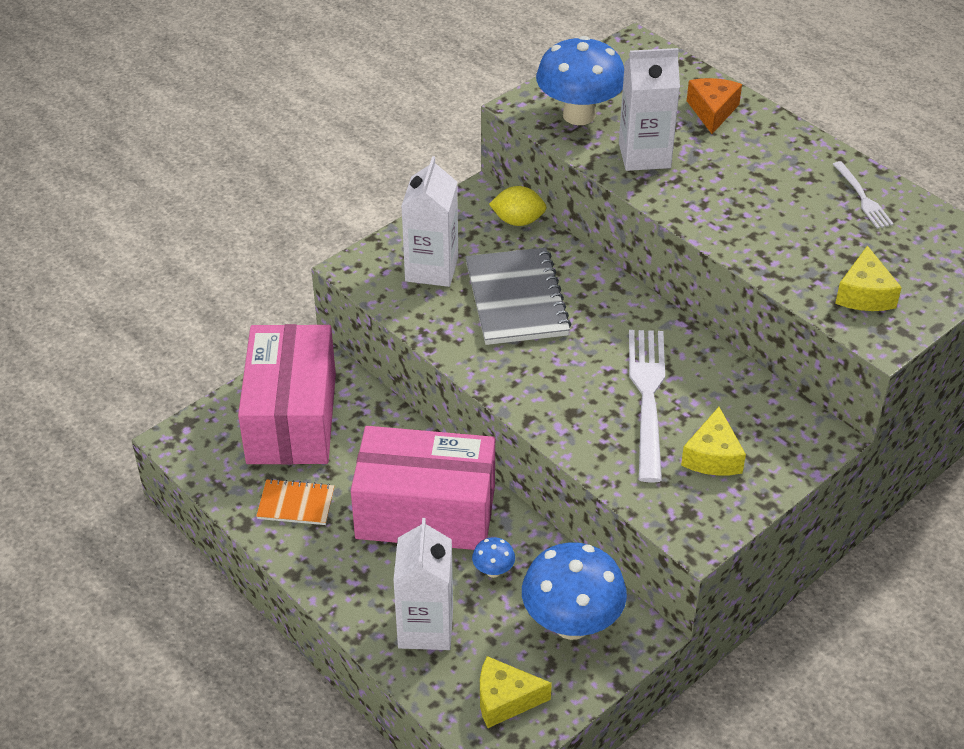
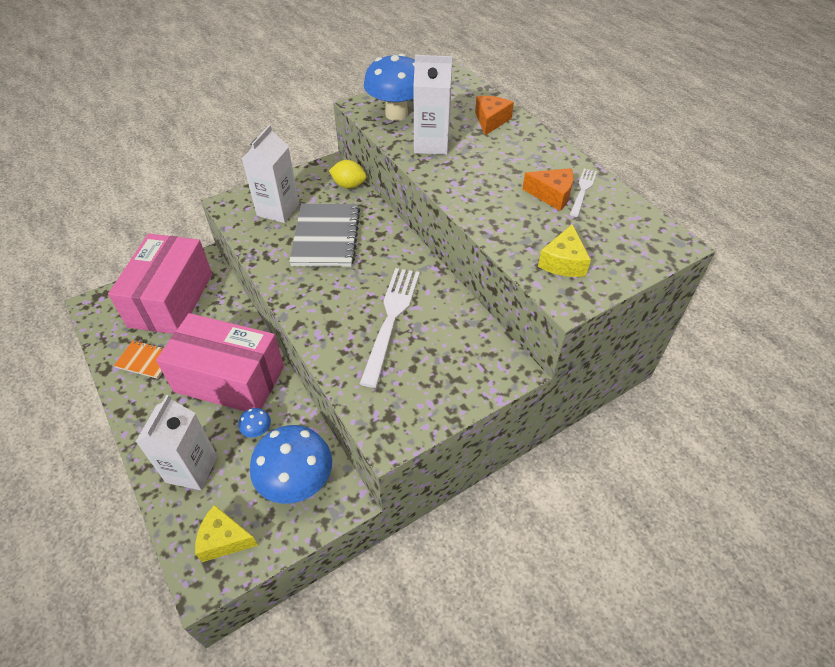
camera: 10 degrees right, 5 degrees up
(712, 456) = (423, 373): yellow cheese -> none
(825, 209) = (552, 195): none -> orange cheese
(863, 198) = (583, 190): white fork -> white fork turned 150 degrees counterclockwise

